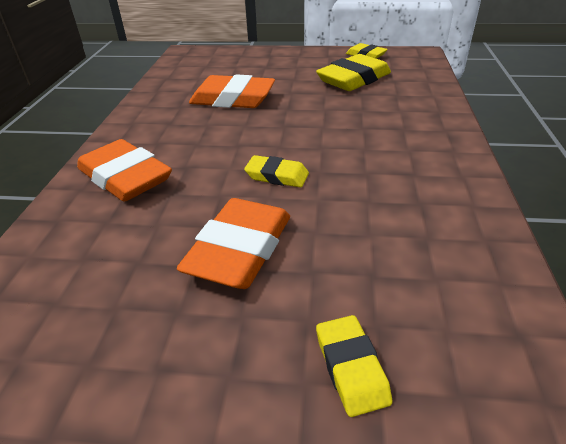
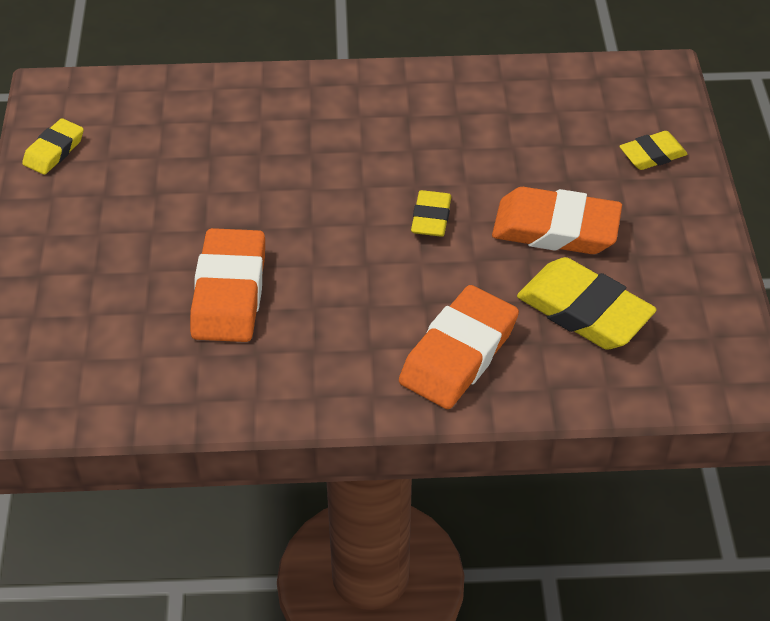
camera: 100 degrees left, 10 degrees up
(353, 79) = (157, 163): yellow eraser -> yellow eraser (584, 311)

